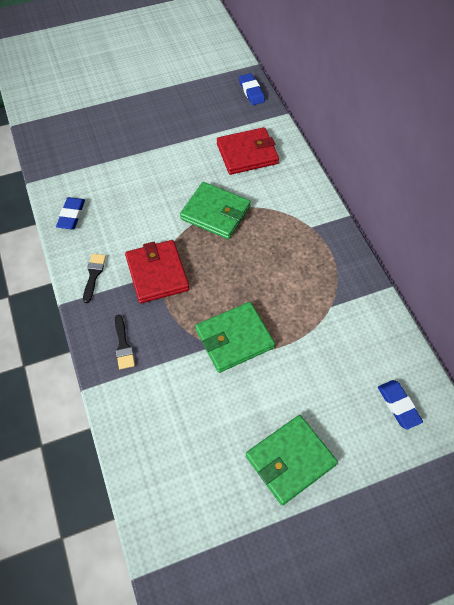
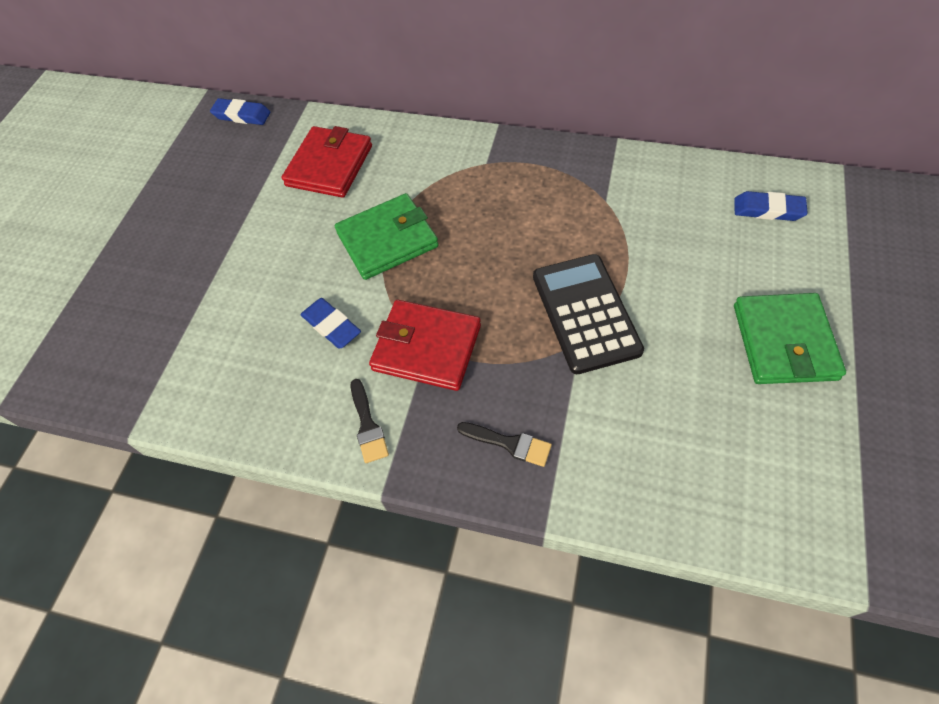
camera: 50 degrees left, 0 degrees up
(71, 215) = (242, 405): blue eraser -> blue eraser (331, 326)
(93, 275) = (367, 425): black brush -> black brush turned 150 degrees counterclockwise
(234, 339) = (585, 313): green wallet -> black calculator

